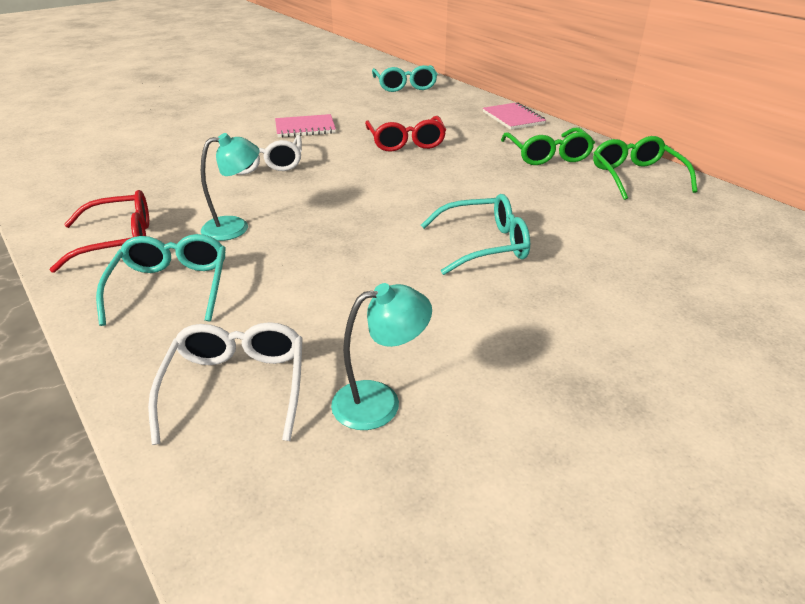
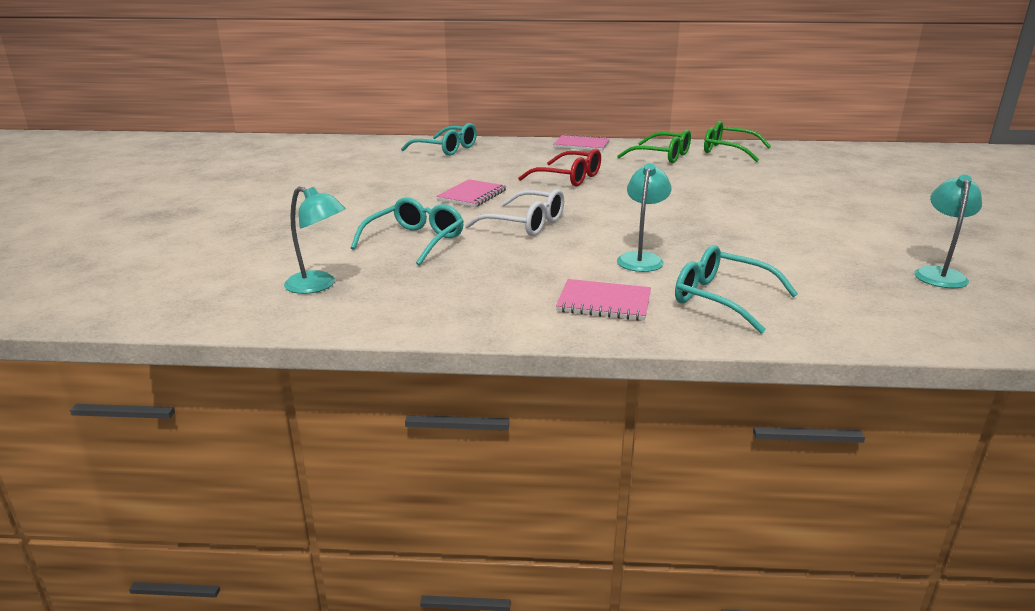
camera: 50 degrees left, 10 degrees down
(73, 149) = (318, 285): none -> turquoise lamp
(118, 241) = (604, 303): red glasses -> pink notebook
(236, 387) = (892, 306): white glasses -> none
(484, 245) = (773, 204): turquoise glasses -> turquoise glasses (415, 241)

